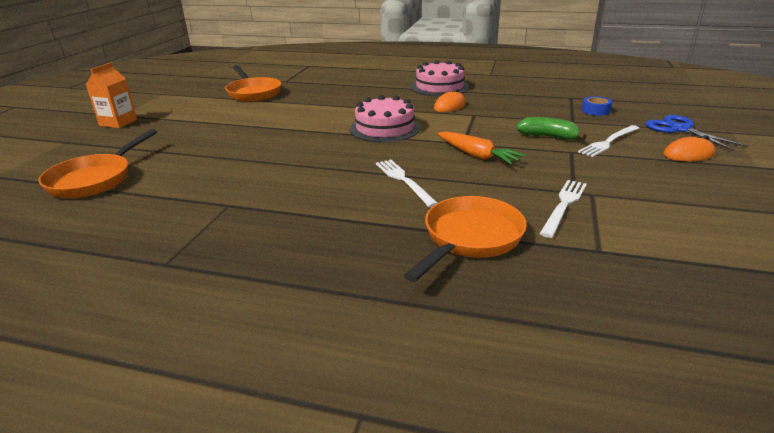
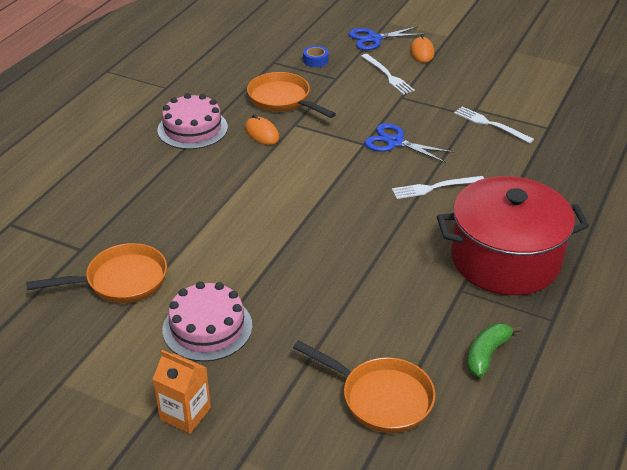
camera: 80 degrees left, 10 degrees up
(279, 228) = (505, 259): none -> red pot
(385, 128) = (309, 183): pink cake -> pink cake (207, 327)
(469, 239) = (530, 172): orange pan -> orange pan (282, 100)
(477, 155) = (395, 142): orange carrot -> blue scissors
(548, 137) = (367, 99): green banana -> green banana (487, 354)

